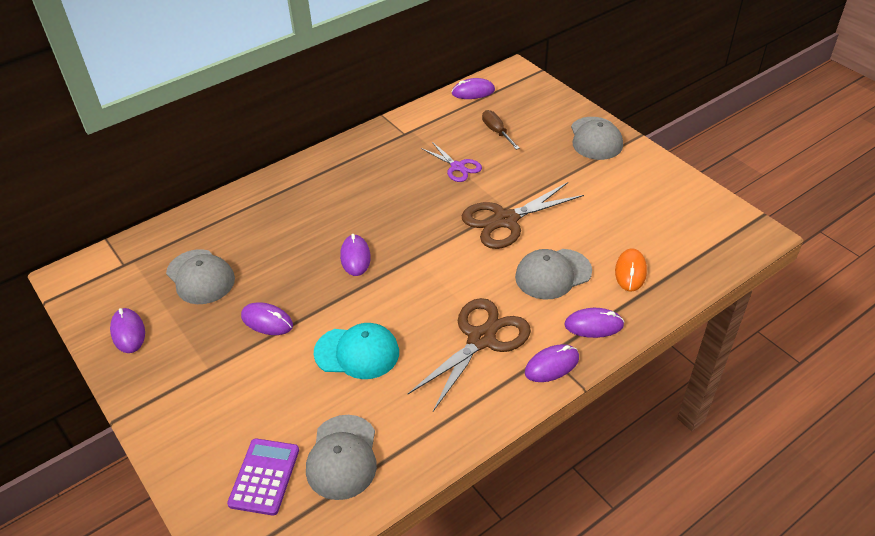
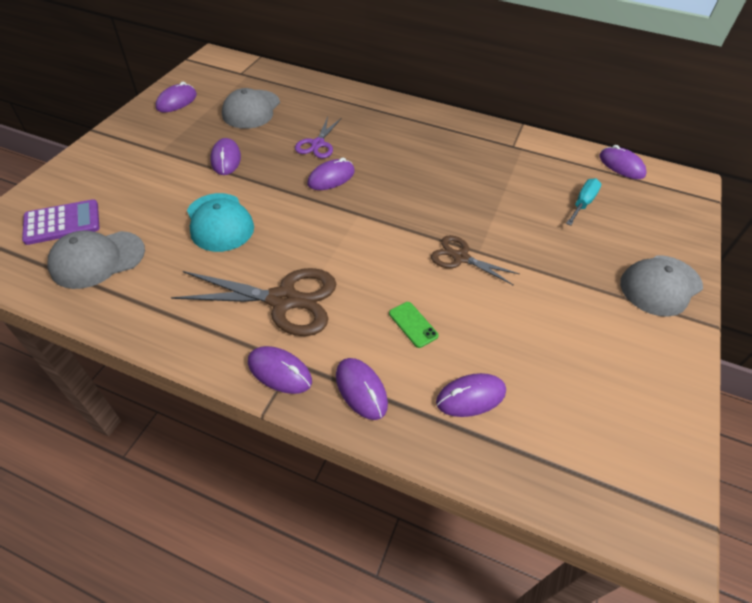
camera: 55 degrees right, 5 degrees up
(457, 167) = (503, 196): purple scissors -> purple scissors (317, 144)
(497, 132) = (582, 204): brown screwdriver -> turquoise screwdriver
(505, 220) = (460, 257): brown scissors -> brown scissors, size x0.59
(553, 274) = (413, 324): grey cap -> green phone
(630, 272) = (471, 397): orange mouse -> purple mouse

